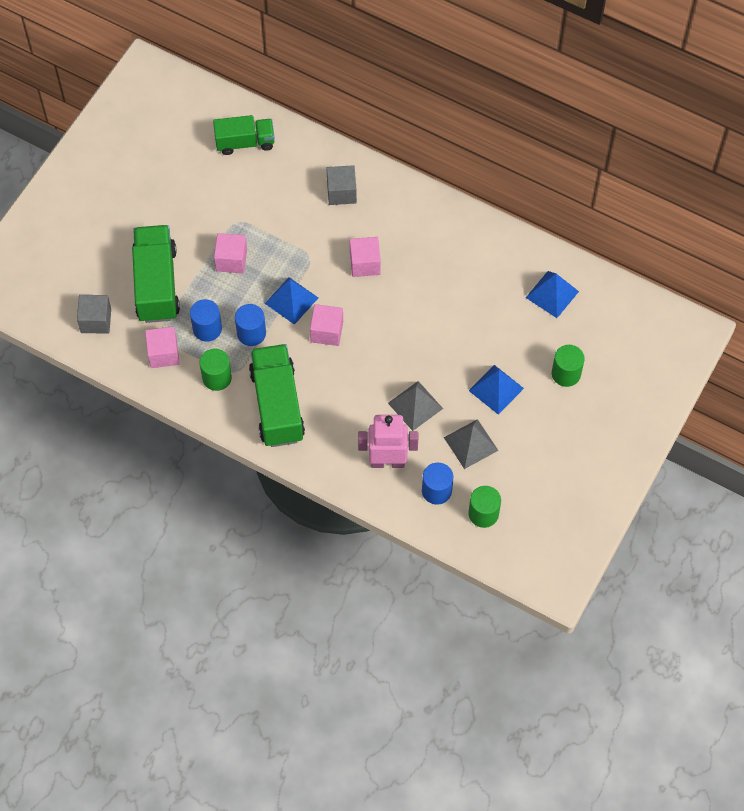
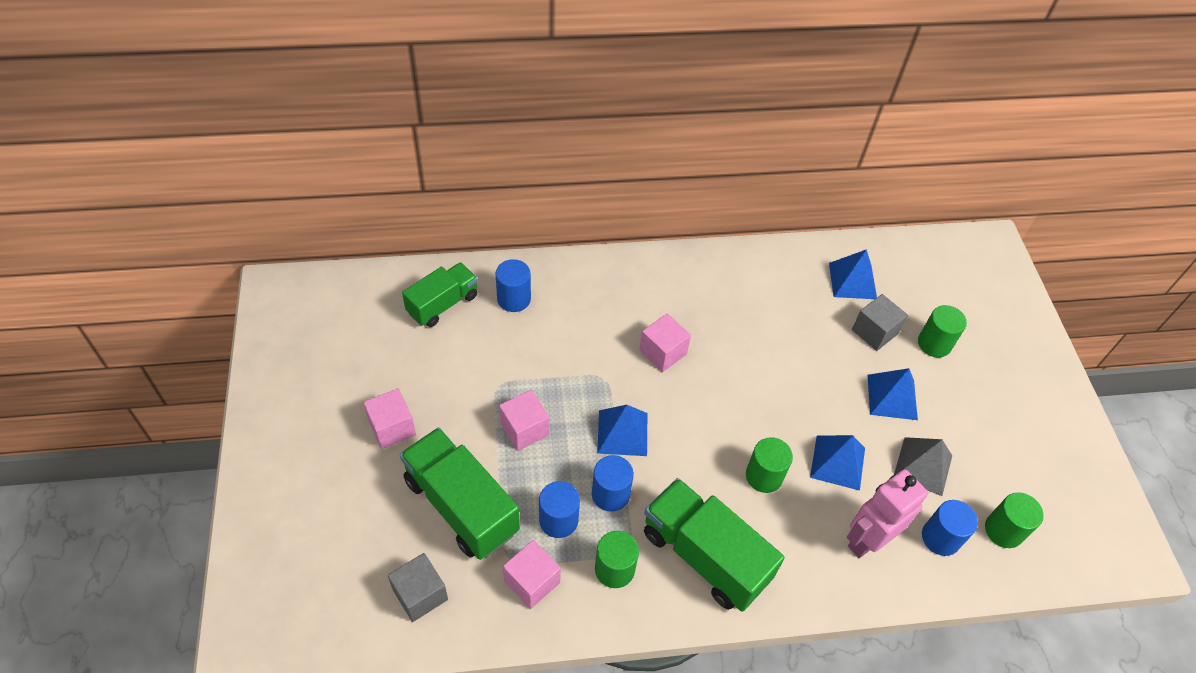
camera: 40 degrees left, 10 degrees down
(295, 166) = (514, 299): none -> blue cylinder
(327, 331) = (686, 442): pink cube -> pink cube (392, 427)
(341, 192) = (581, 298): grey cube -> grey cube (874, 332)
(358, 383) = (764, 476): none -> green cylinder
(415, 405) = (837, 462): grey pyramid -> blue pyramid

